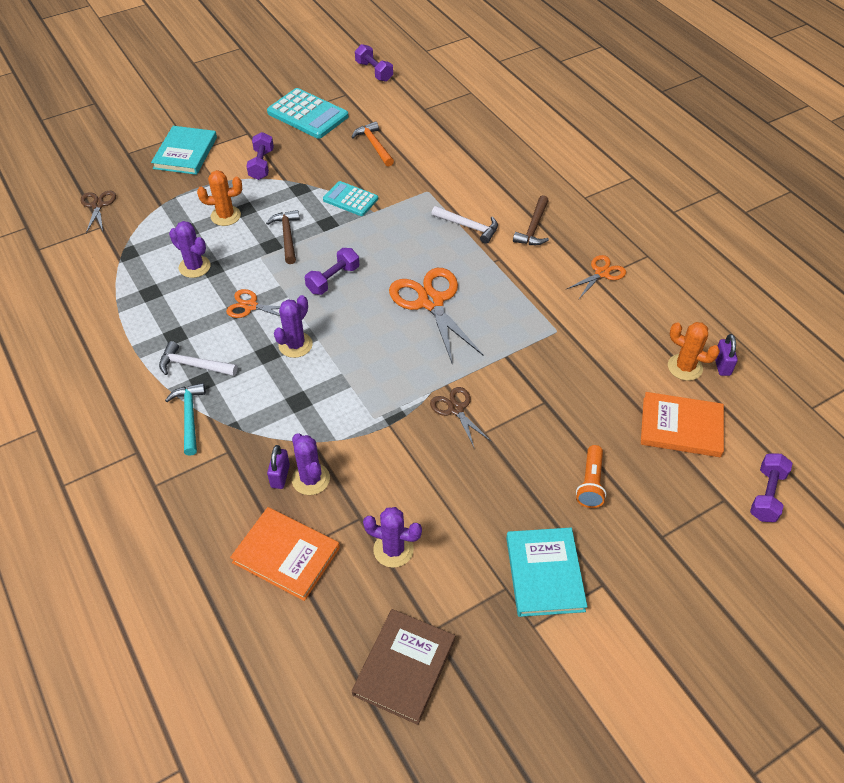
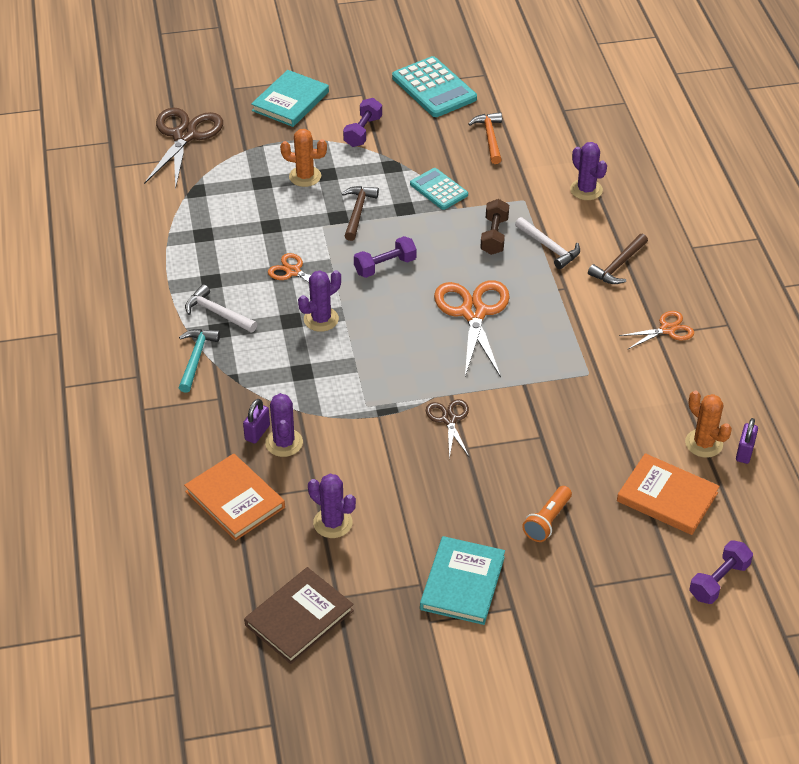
camera: 20 degrees right, 5 degrees down
(98, 205) = (184, 136): brown scissors -> brown scissors, size x1.85
(194, 267) = (254, 220): purple cactus -> purple cactus (586, 190)
(374, 71) = (527, 55): purple dumbbell -> none
(417, 228) = (494, 236): none -> brown dumbbell

